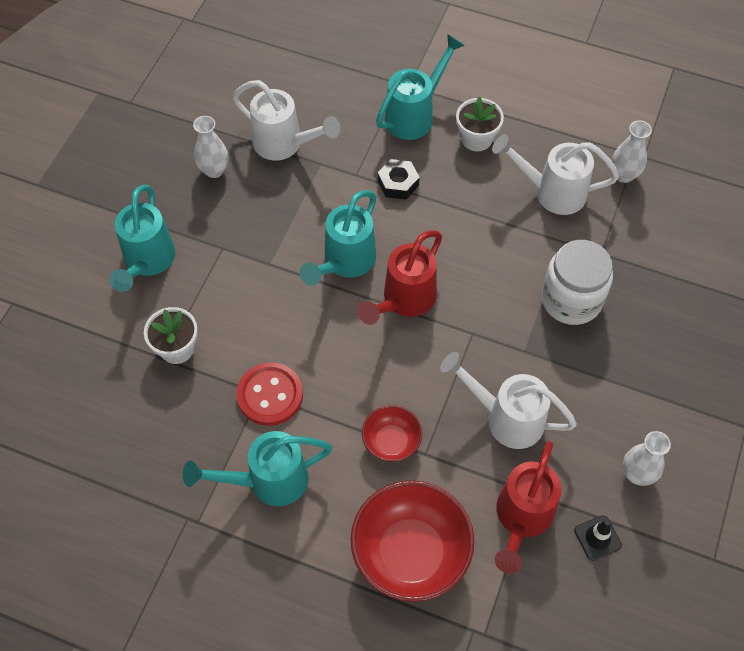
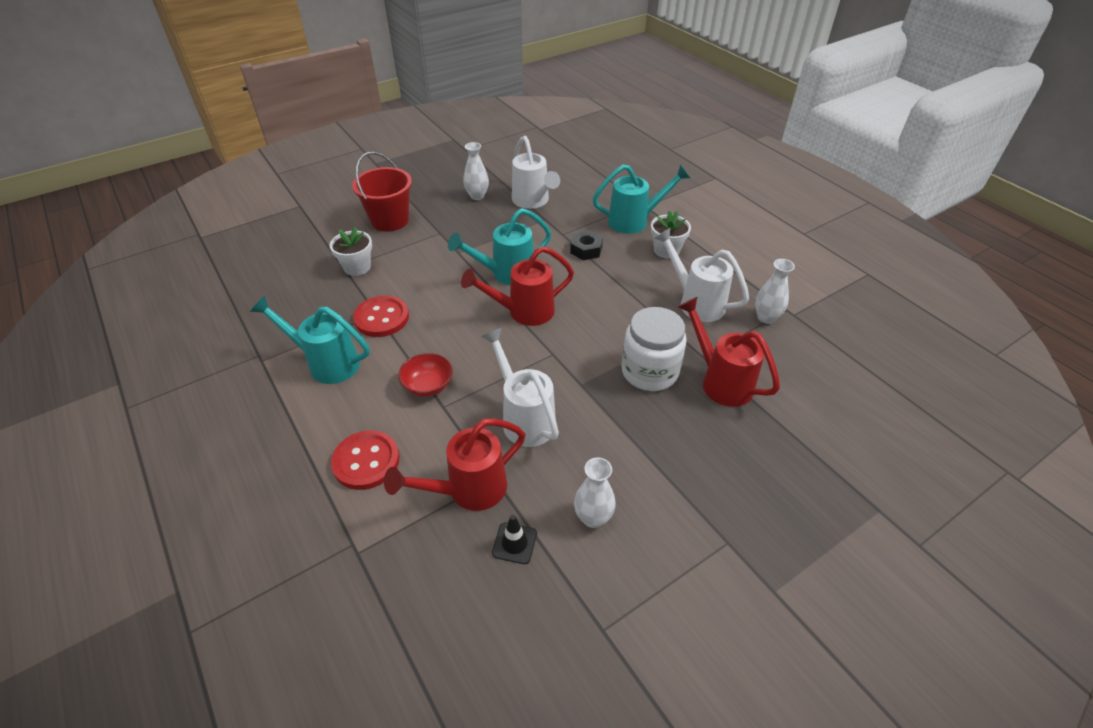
camera: 35 degrees right, 15 degrees down
(147, 262) = (390, 220): turquoise watering can -> red bucket
(410, 552) = (366, 461): red bowl -> red button
(635, 272) = (720, 380): none -> red watering can

